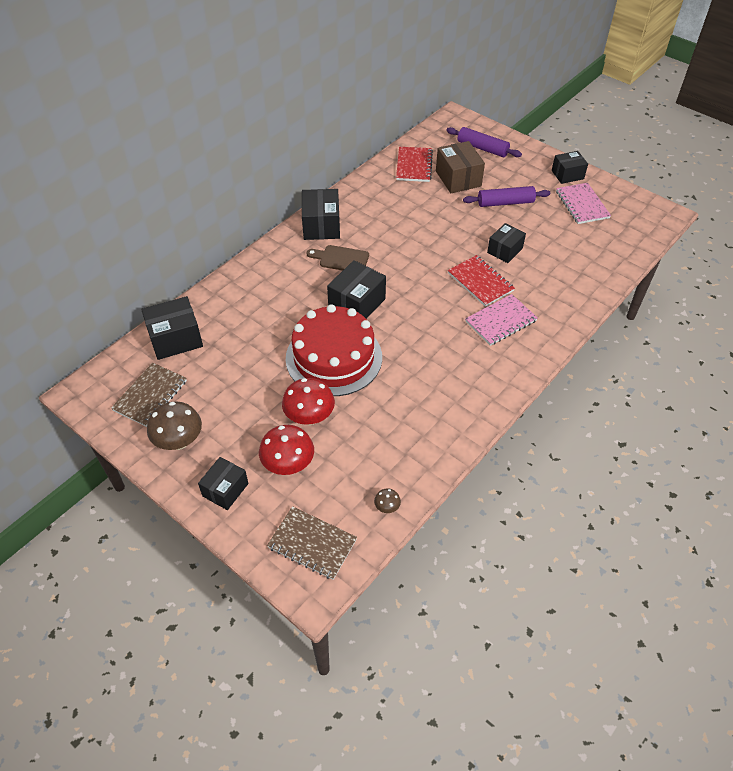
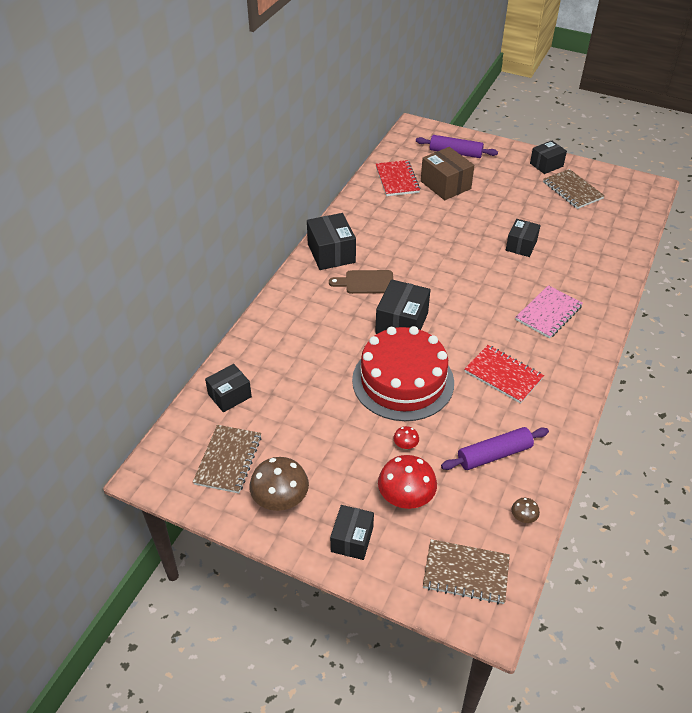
camera: 15 degrees left, 5 degrees down
(175, 339) = (229, 395): black box -> black box, size x0.67
(309, 417) = (405, 445): red mushroom -> red mushroom, size x0.47
(480, 282) = (512, 279): red notebook -> red notebook (503, 375)
(505, 203) = (501, 200): purple rolling pin -> purple rolling pin (494, 455)
(582, 205) = (572, 190): pink notebook -> brown notebook

